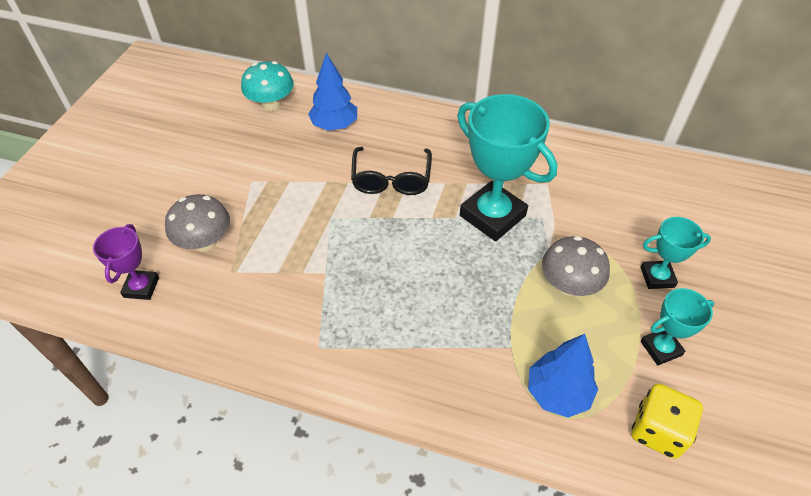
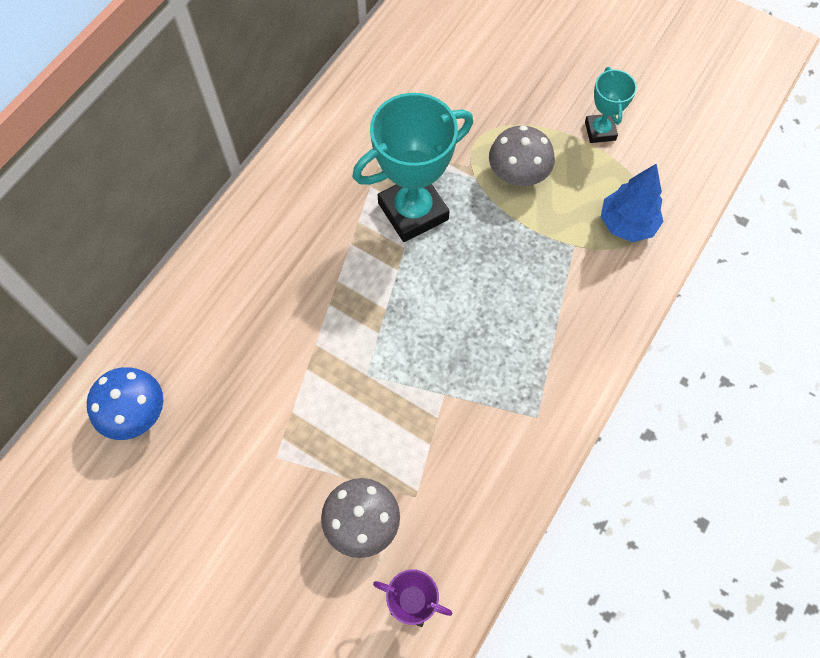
camera: 75 degrees left, 15 degrees up
(271, 104) = (136, 413): turquoise mushroom -> blue mushroom
(334, 125) = (210, 341): blue tree -> none
(391, 179) = (327, 296): black glasses -> none
(657, 277) = (526, 102): turquoise trophy -> none
(657, 431) = (673, 165): yellow dice -> none

